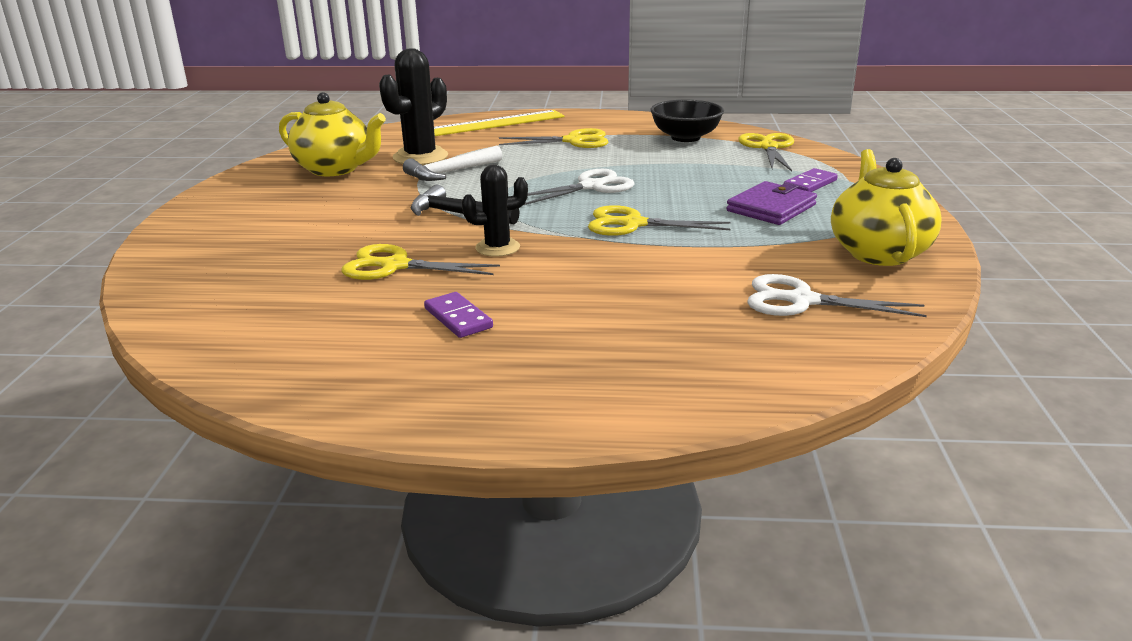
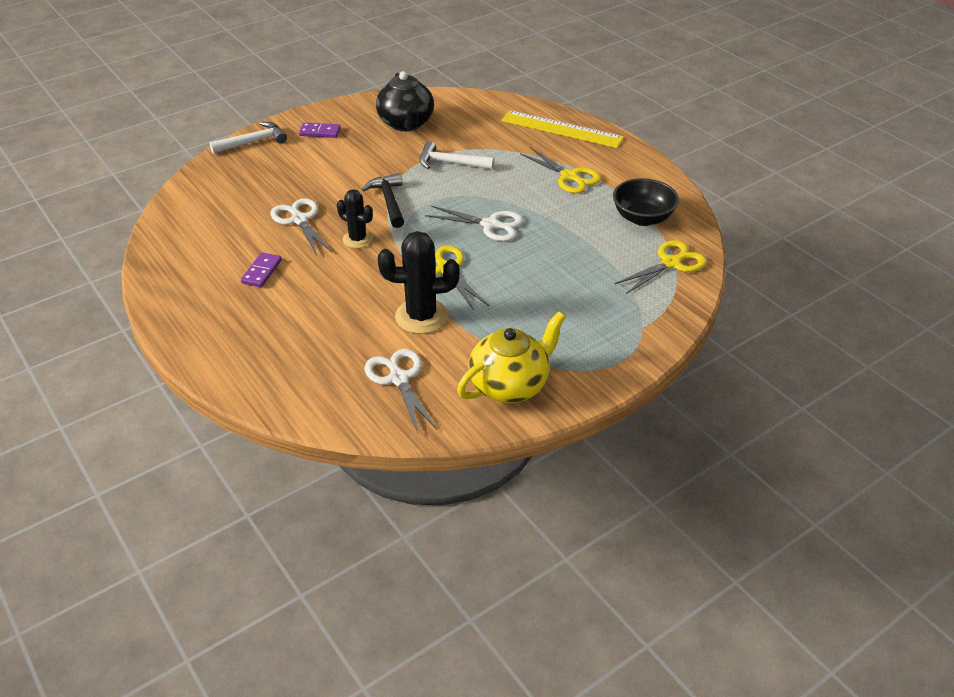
camera: 50 degrees right, 15 degrees up
(169, 245) = (253, 142): none -> white hammer
(335, 169) = (406, 124): yellow teapot -> black teapot
(394, 266) = (299, 220): yellow scissors -> white scissors
(420, 157) = (462, 139): black cactus -> black cactus (421, 316)
(771, 208) = (540, 312): purple wallet -> none
(810, 184) = (611, 312): purple domino -> purple domino (320, 132)

